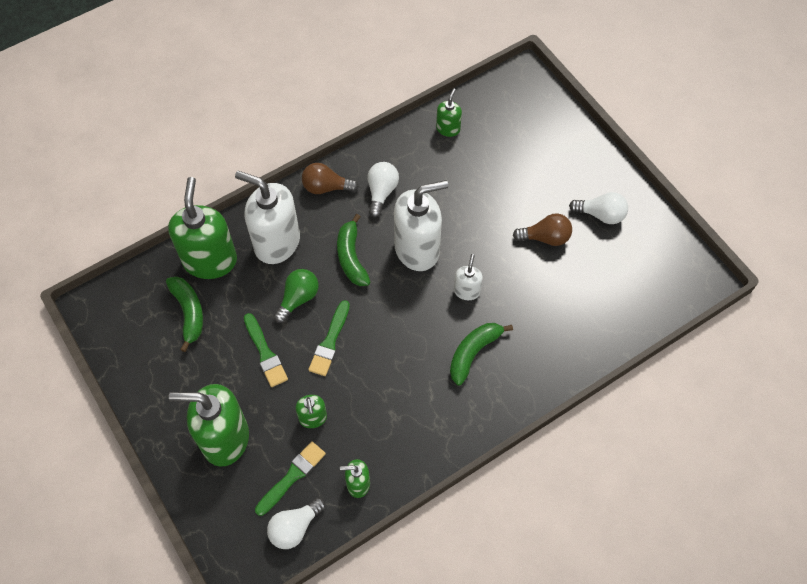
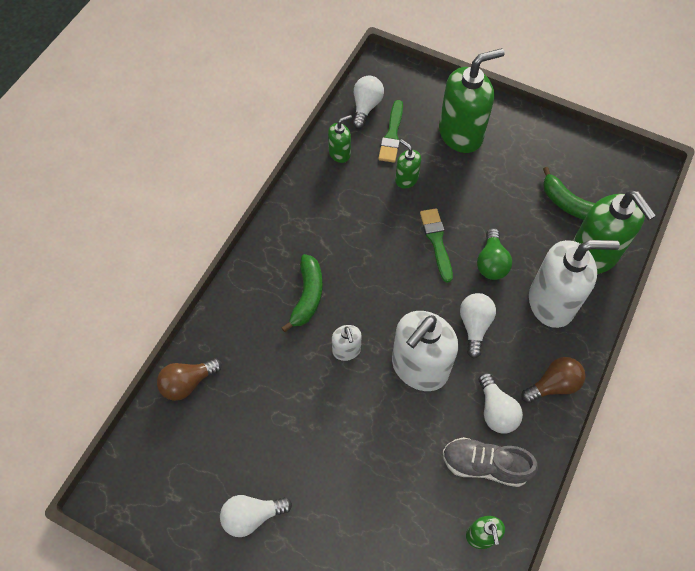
camera: 150 degrees right, 0 degrees up
(265, 353) = (482, 206): green brush -> none
(351, 257) = (474, 326): green banana -> white light bulb
(415, 164) = (485, 465): none -> grey shoe
(545, 237) = (299, 452): brown light bulb -> brown light bulb (188, 383)

